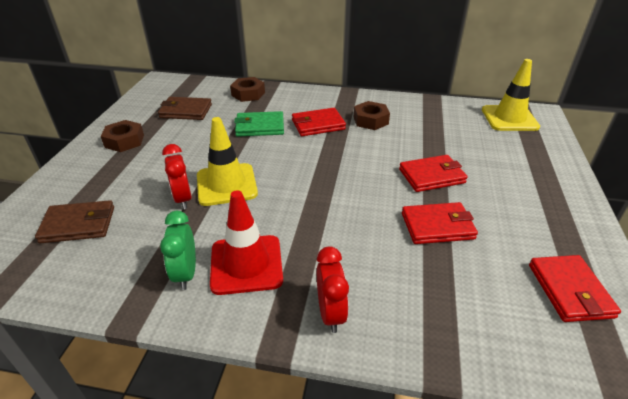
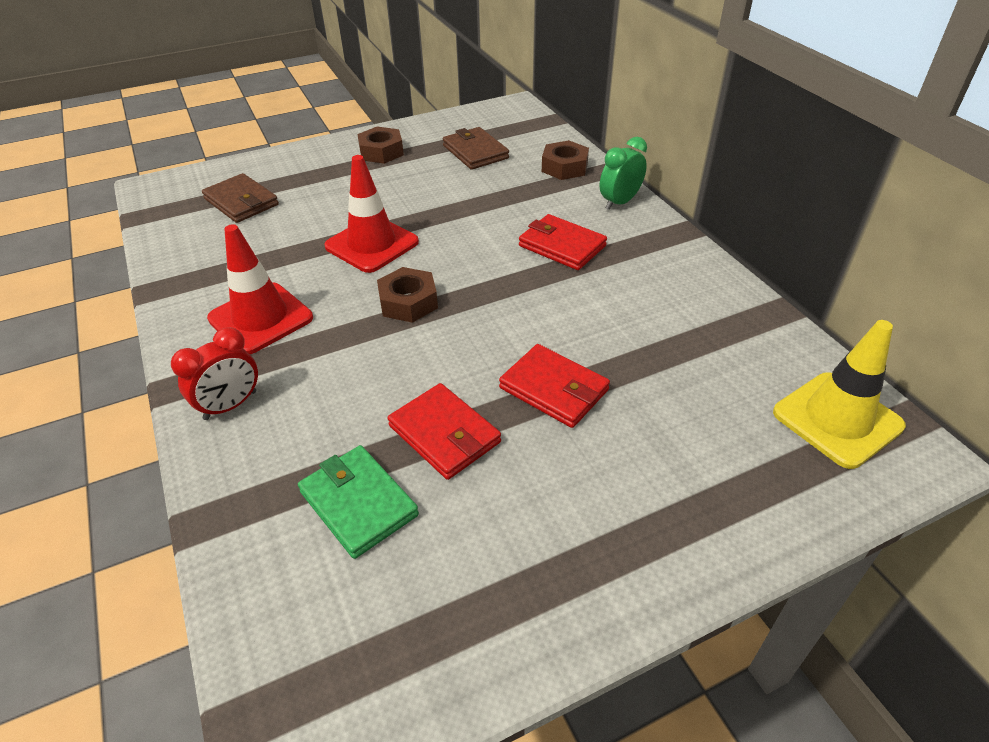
camera: 55 degrees right, 5 degrees up
(183, 199) = (324, 232): red clock -> none
(186, 273) = (223, 290): green clock -> green clock (619, 202)
(226, 184) = (372, 244): yellow traffic cone -> red traffic cone
(260, 127) = (504, 210): green wallet -> green wallet (359, 503)
(370, 120) = (629, 281): brown nut -> brown nut (408, 302)
(569, 290) = (416, 616): red wallet -> none

